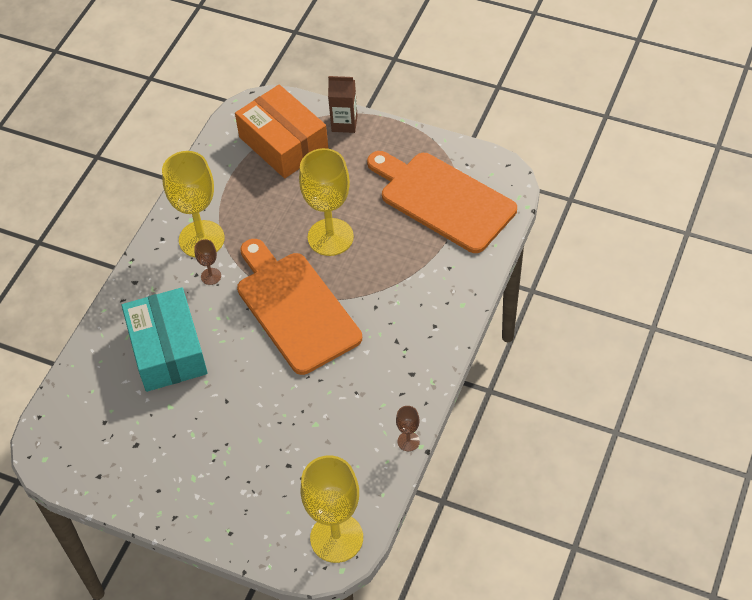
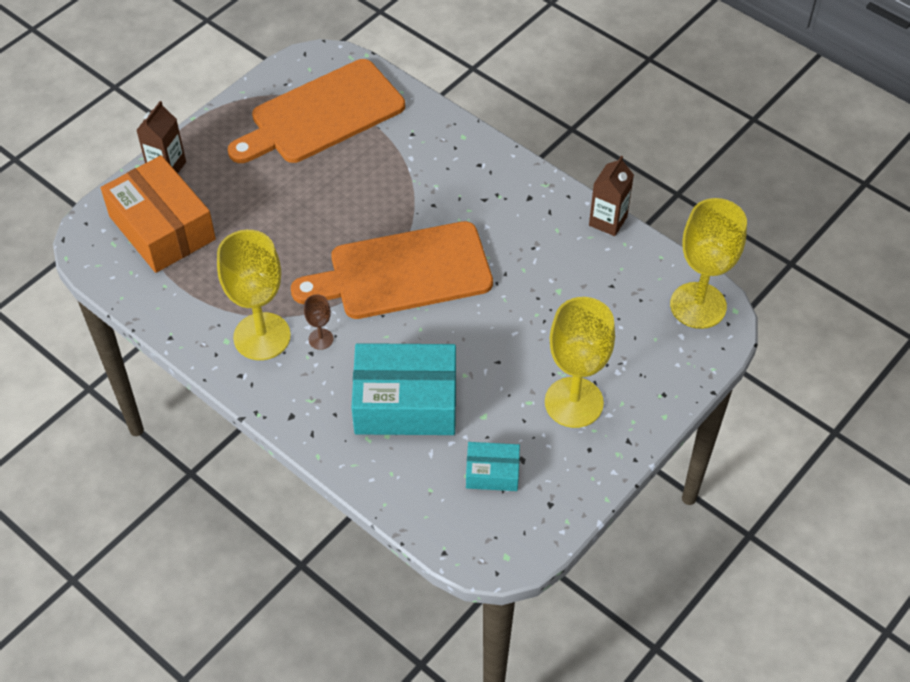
camera: 75 degrees left, 0 degrees up
(118, 427) = (492, 472): none -> turquoise box
(283, 143) = (162, 228): orange box -> orange box turned 75 degrees clockwise
(330, 237) = (322, 219): yellow goblet -> yellow goblet (574, 402)
(408, 441) = (608, 221): brown goblet -> brown carton

